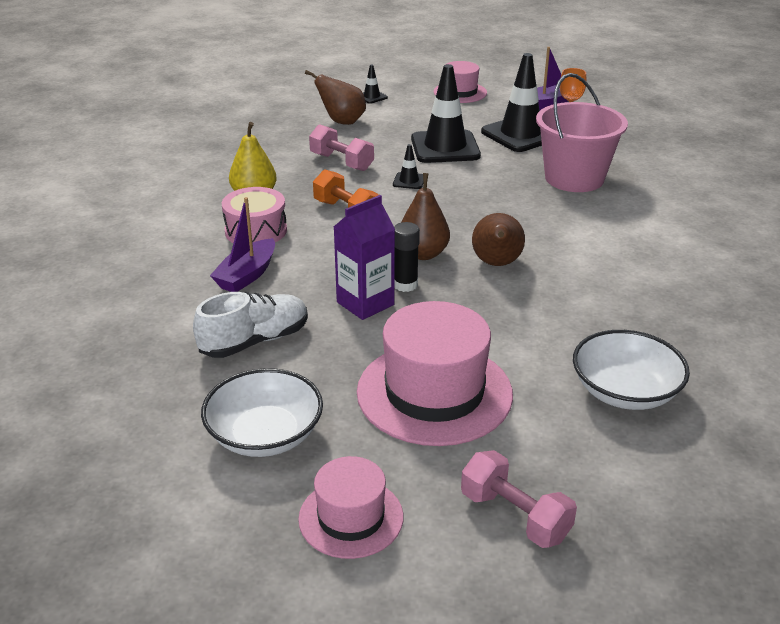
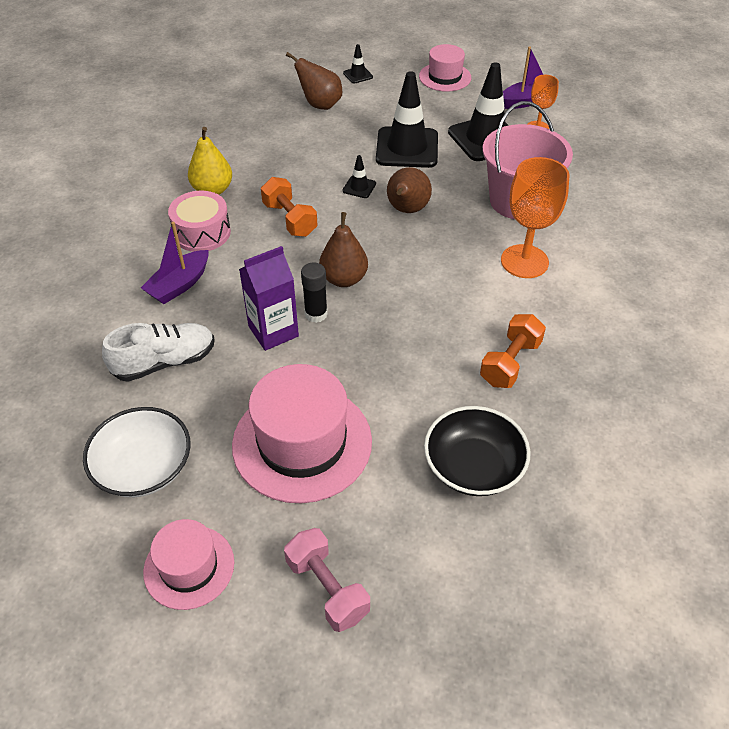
camera: 10 degrees right, 15 degrees up
(341, 162) = (304, 156): pink dumbbell -> none
(496, 264) = (407, 299): brown pear -> brown pear (406, 210)
(602, 223) = (524, 261): none -> orange goblet
(624, 303) = (510, 363): none -> orange dumbbell
(625, 391) = (473, 466): white bowl -> black bowl

